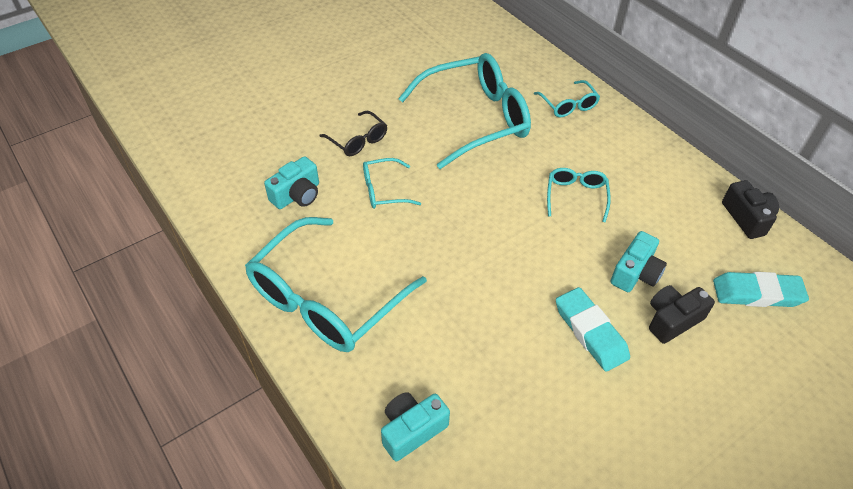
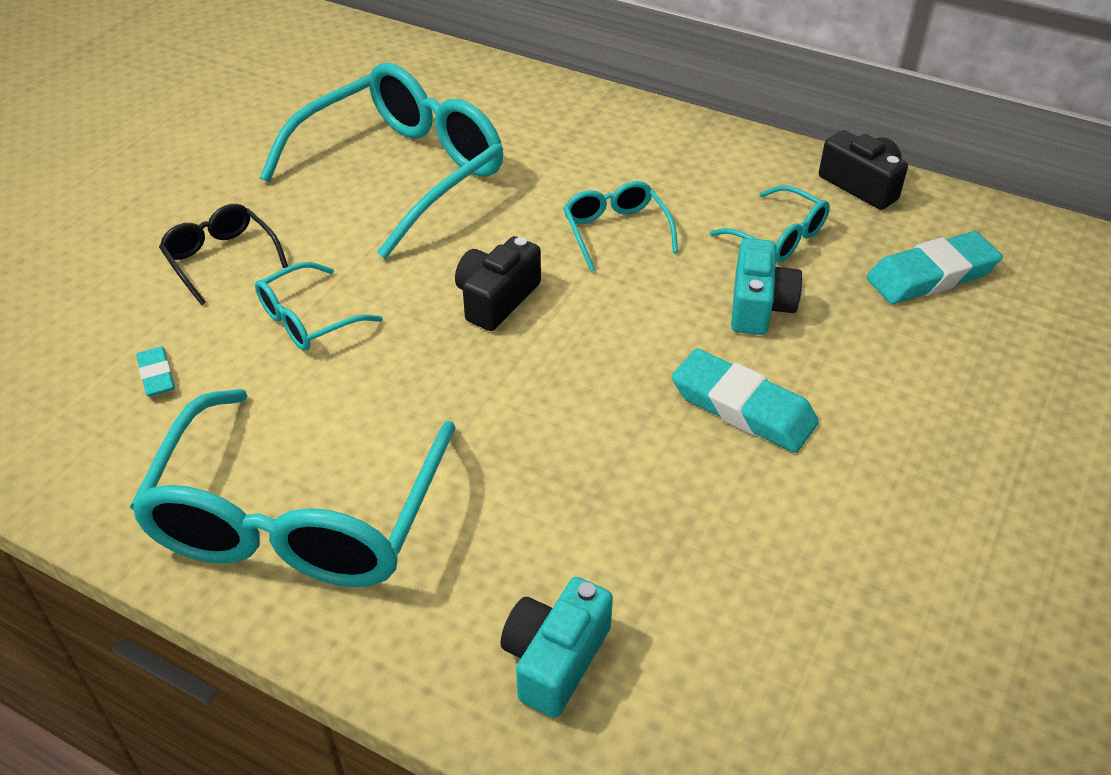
camera: 25 degrees left, 5 degrees down
(297, 195) = (157, 375): turquoise camera -> turquoise eraser
(358, 140) = (221, 259): black glasses -> black glasses turned 150 degrees counterclockwise
(568, 105) = (533, 113): turquoise glasses -> turquoise glasses (778, 236)
(672, 320) = (844, 349): black camera -> black camera (496, 299)

